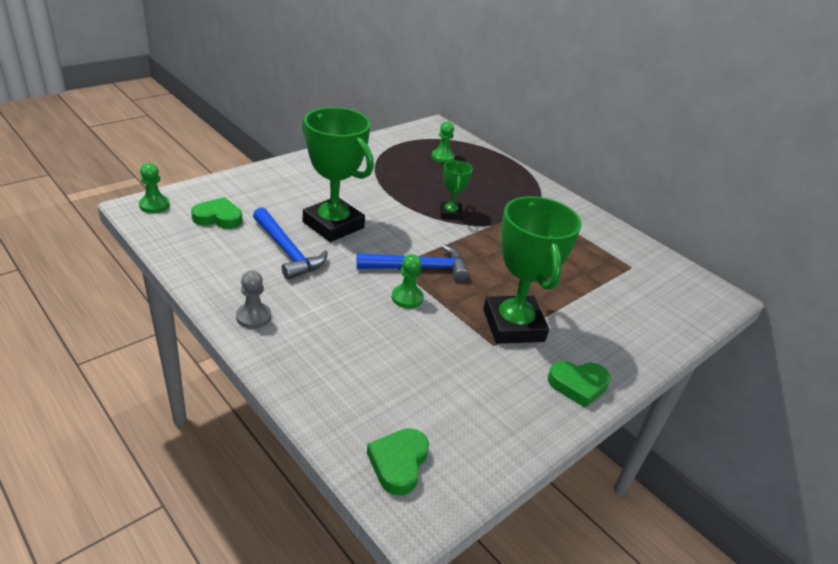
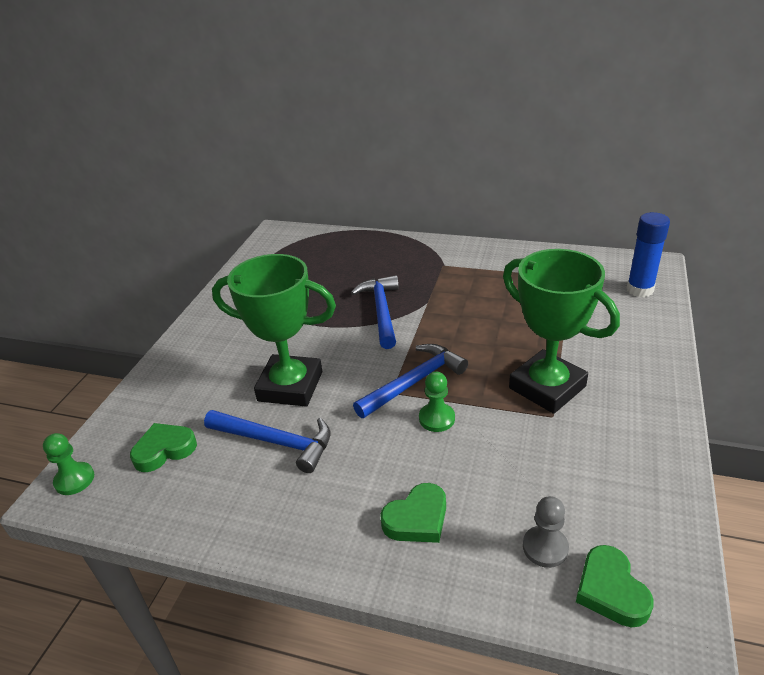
camera: 25 degrees left, 0 degrees up
(253, 317) = (321, 536): grey pawn -> grey pawn (545, 547)
(442, 157) = (315, 260): green pawn -> none
(450, 213) = (381, 311): green trophy -> blue hammer
(578, 385) = (650, 409): green heart -> green heart (417, 519)
(682, 306) = (640, 290): none -> blue glue stick

